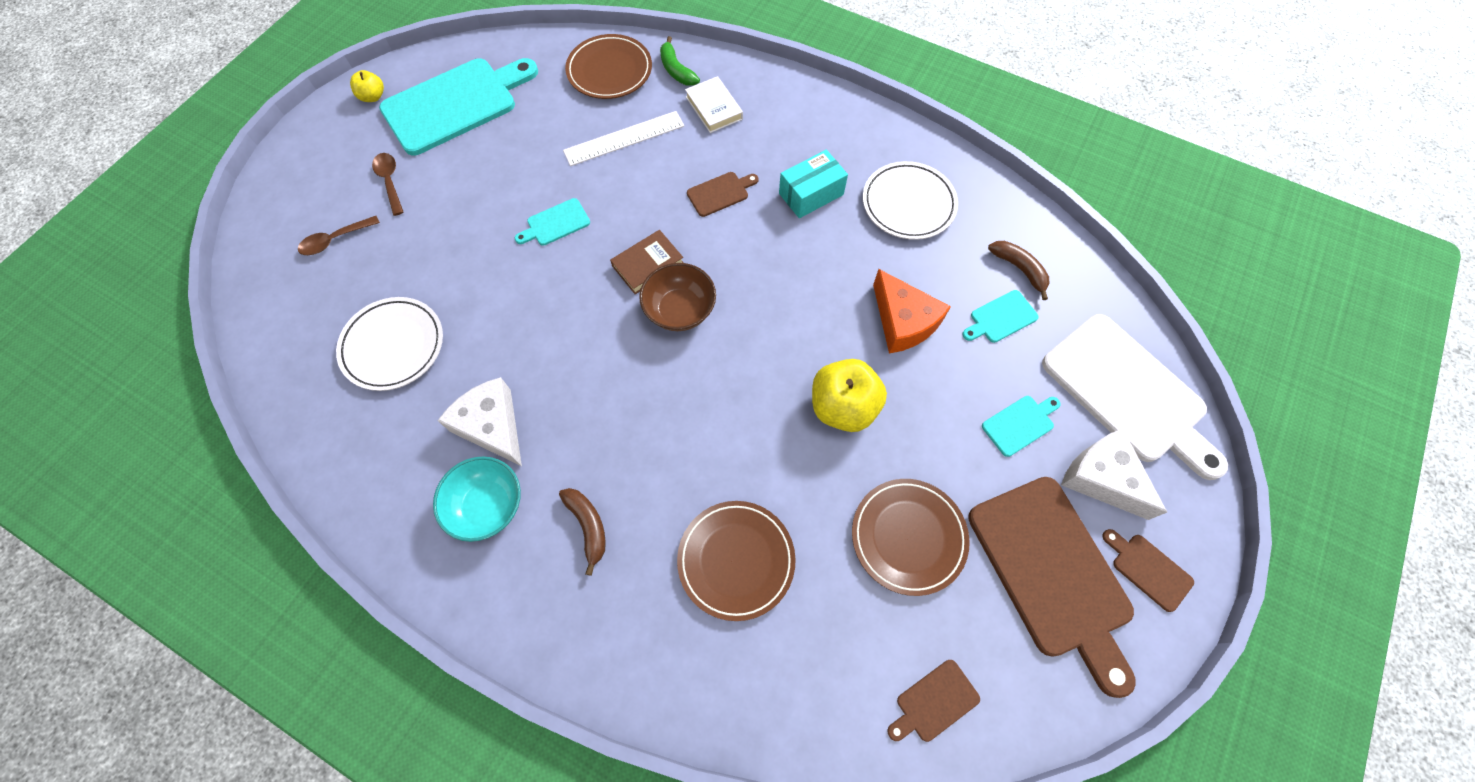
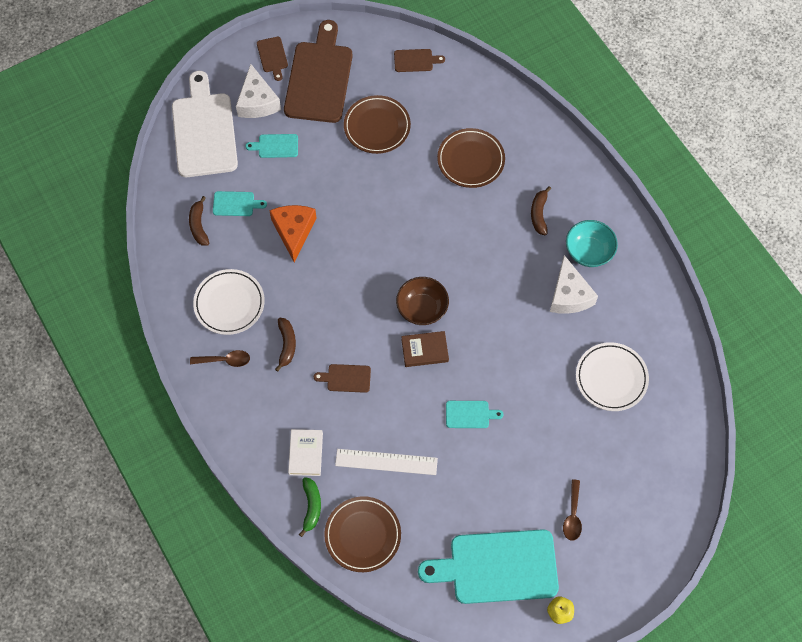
camera: 150 degrees left, 0 degrees up
(335, 240) = (627, 482): brown spoon -> brown spoon (225, 360)
(811, 194) = (286, 345): turquoise box -> brown banana
(843, 407) = (364, 203): yellow apple -> none

